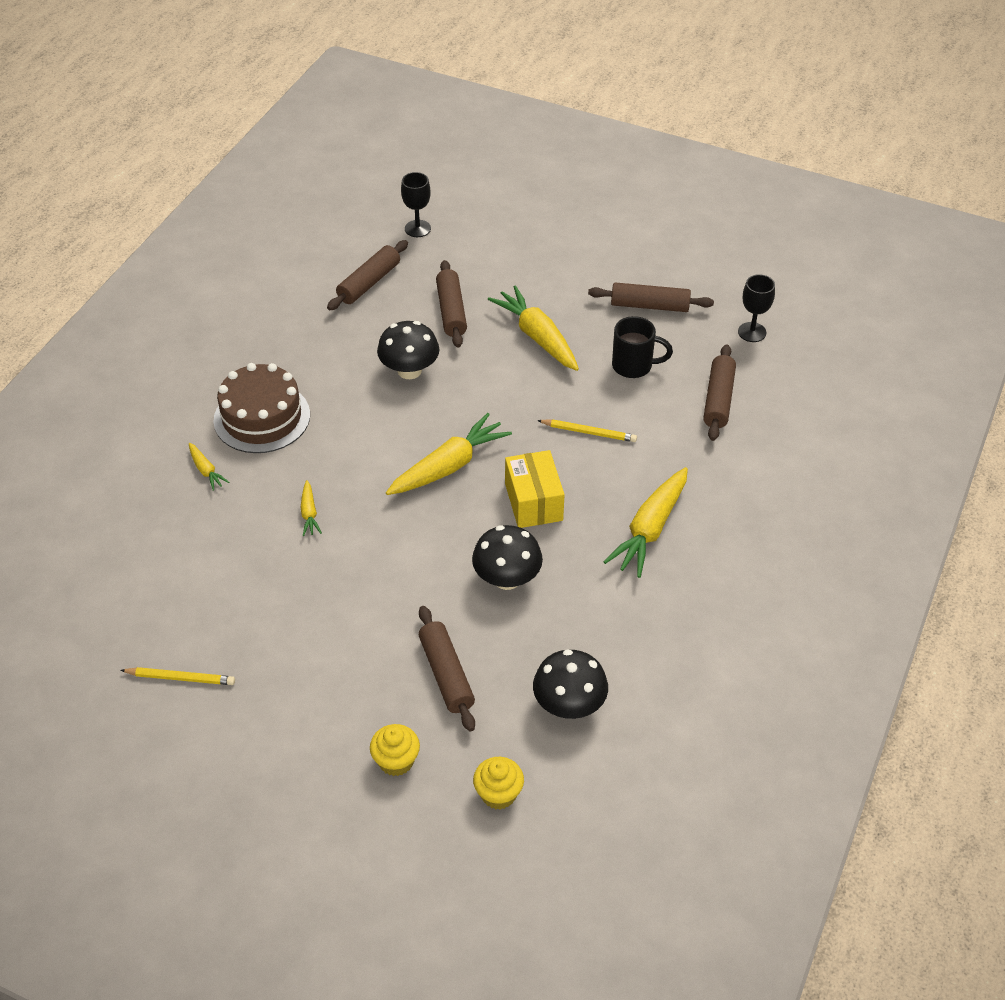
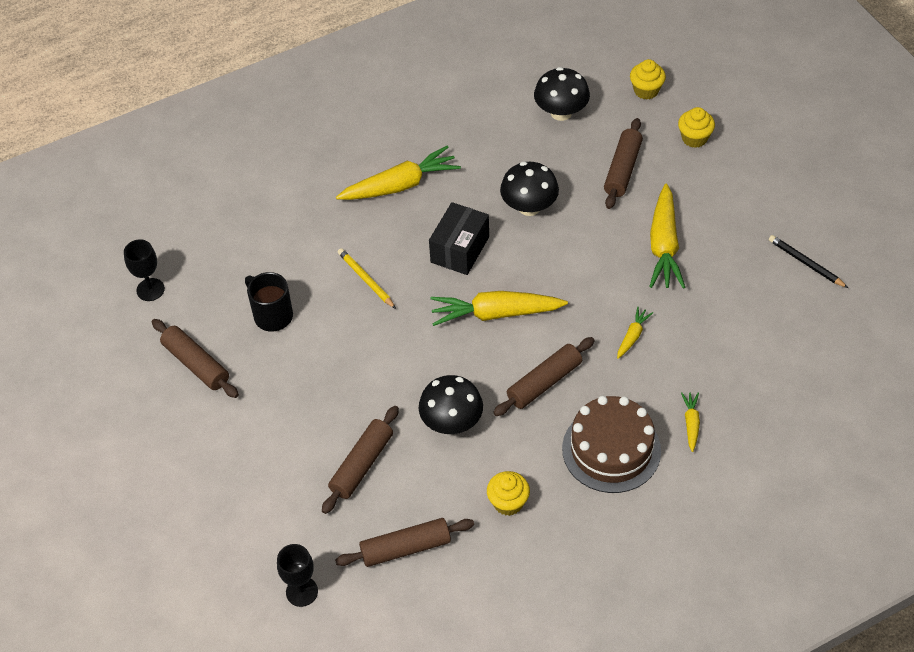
camera: 140 degrees left, 5 degrees up
(181, 678) = (805, 263): yellow pencil -> black pencil
(317, 344) = (508, 502): none -> yellow cupcake
(533, 502) = (460, 249): yellow box -> black box
(537, 337) = (317, 390): yellow carrot -> yellow carrot (664, 245)
(718, 399) = (244, 249): brown rolling pin -> brown rolling pin (544, 383)

